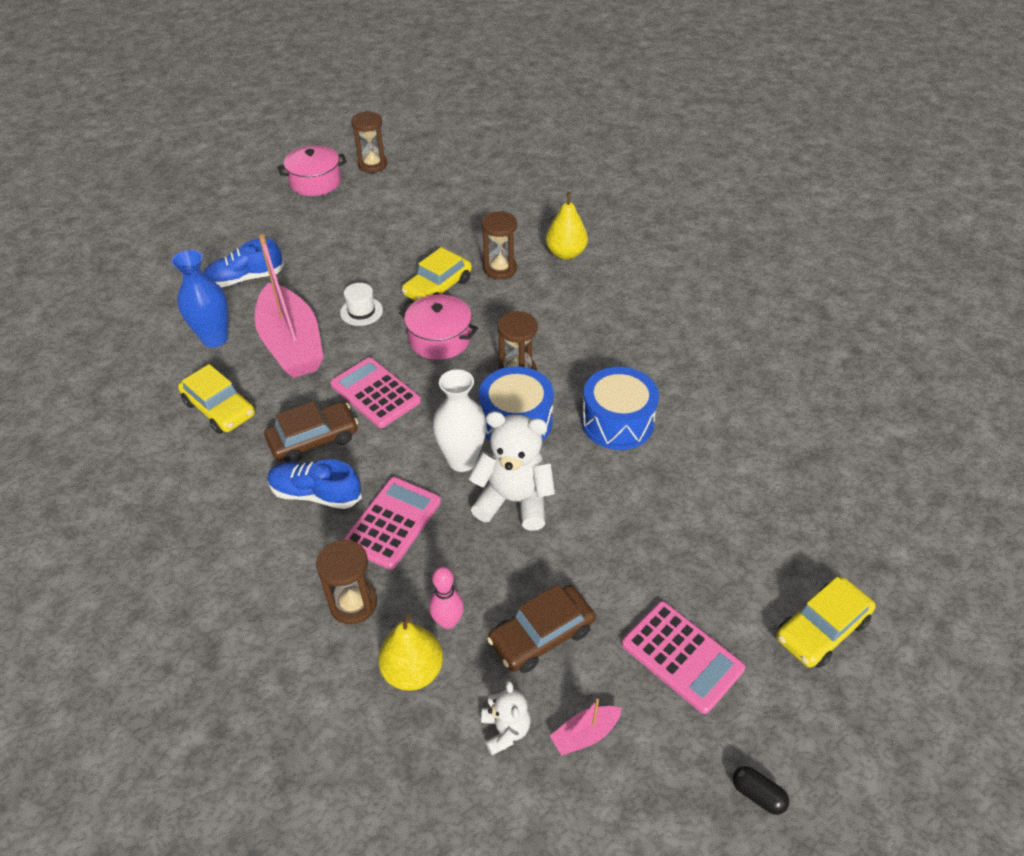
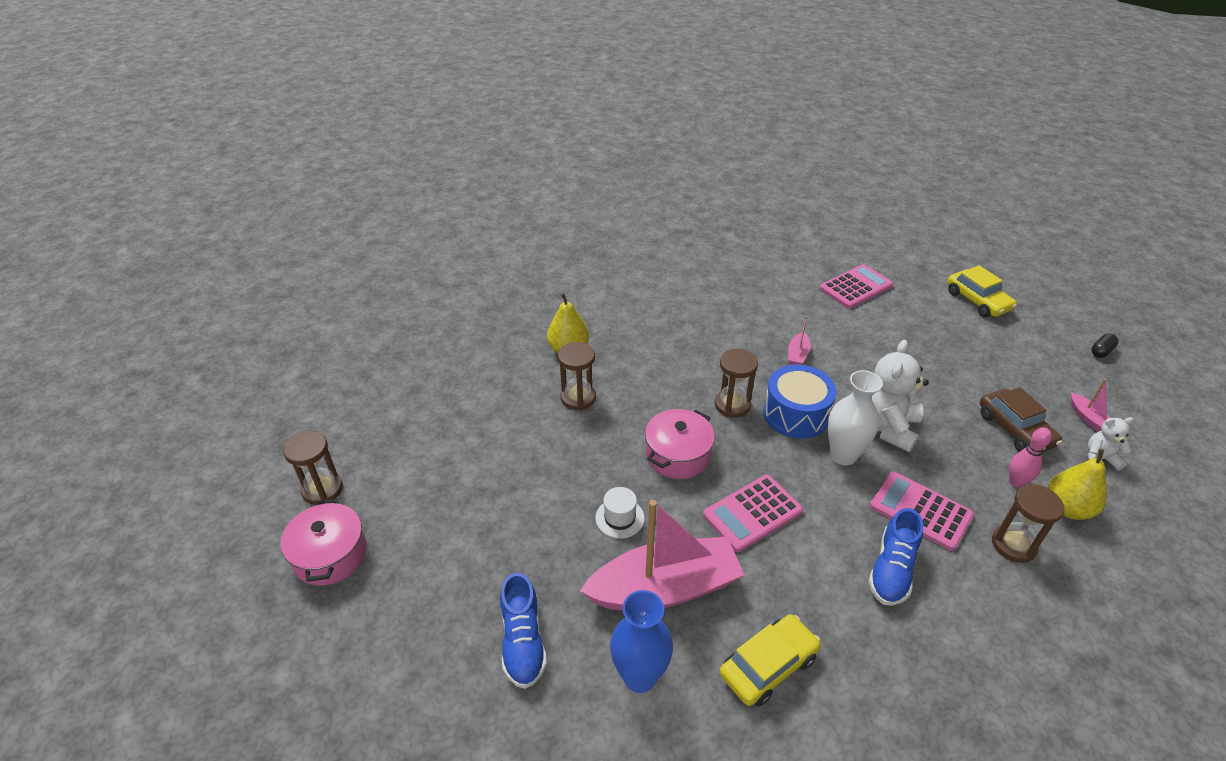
camera: 80 degrees left, 5 degrees down
(313, 439) = (818, 570): brown car -> none
(438, 287) = (594, 449): yellow car -> none
(617, 422) = (797, 354): blue drum -> pink boat
(682, 656) = (1013, 363): pink calculator -> pink calculator (855, 287)

